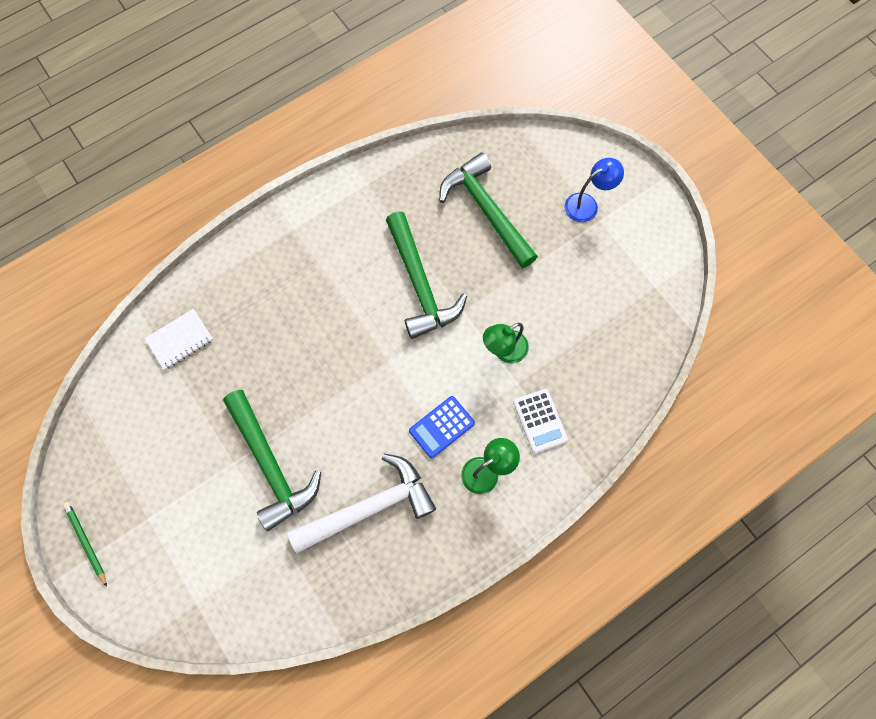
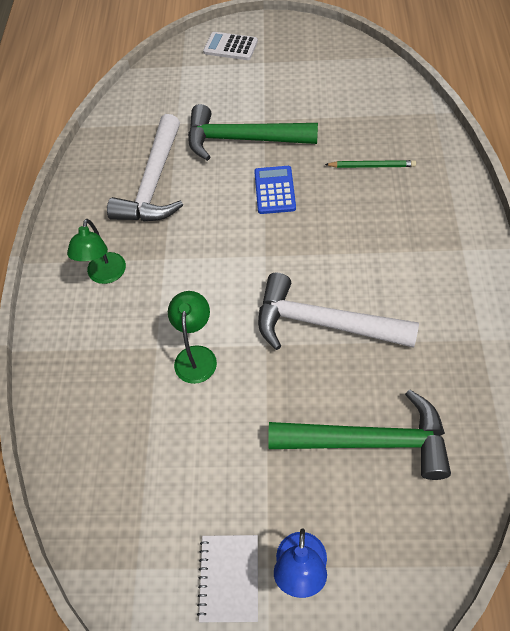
camera: 130 degrees right, 15 degrees down
(86, 542) = (275, 30): green pencil -> green pencil (371, 166)
(180, 340) = (398, 127): white notebook -> white notebook (229, 578)
(420, 284) = (323, 323): green hammer -> white hammer
(441, 427) = (171, 264): blue calculator -> blue calculator (274, 190)
(540, 421) = (106, 343): white calculator -> white calculator (230, 47)

